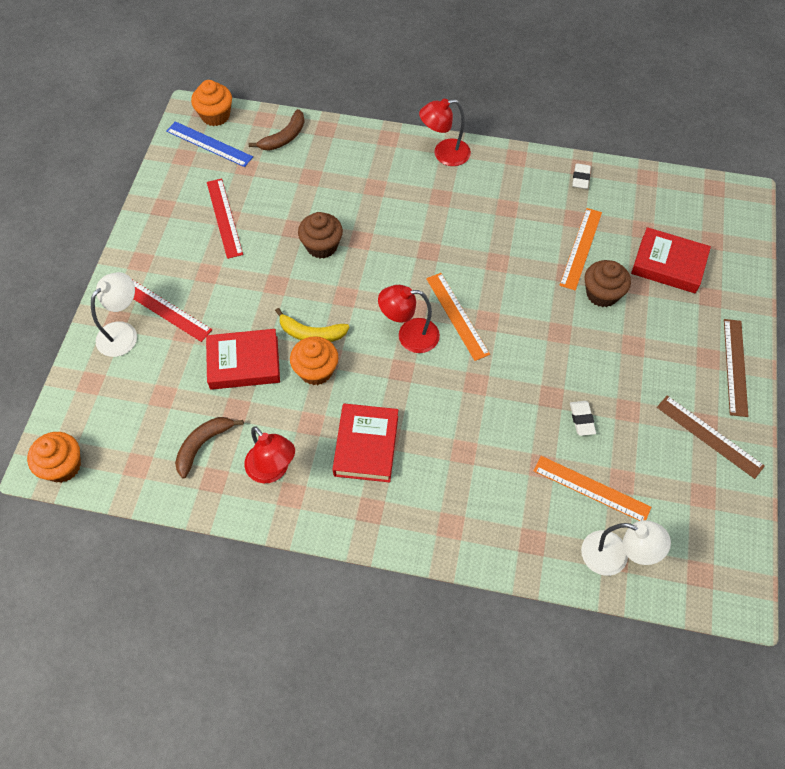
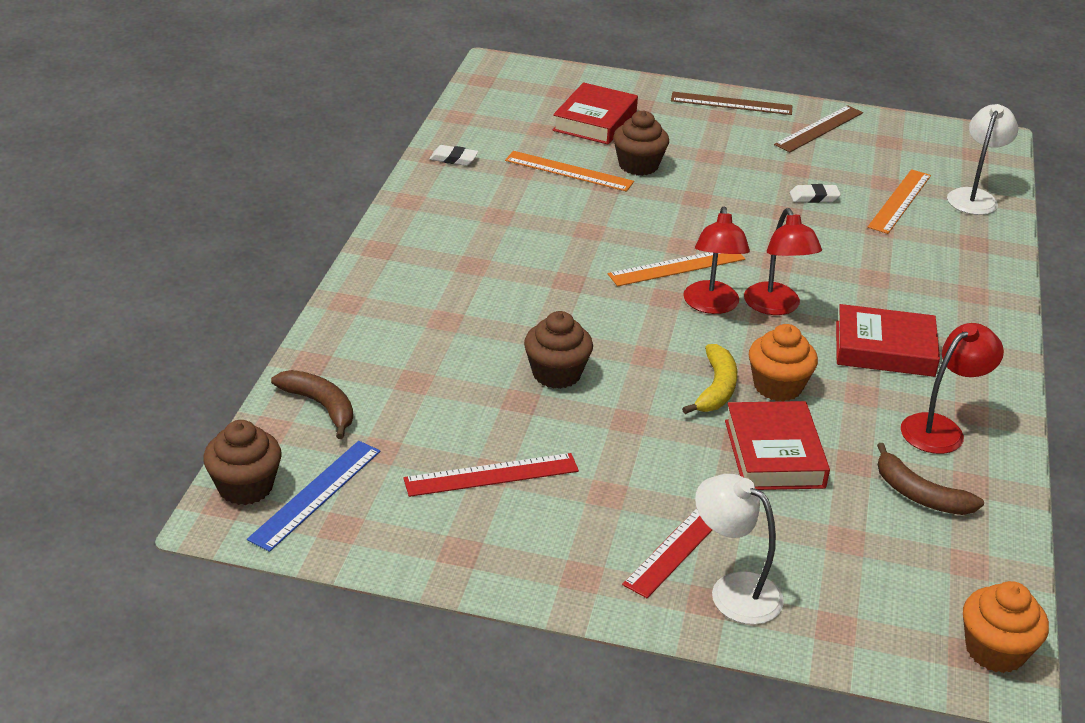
camera: 90 degrees left, 25 degrees down
(215, 116) = (245, 487): orange cupcake -> brown cupcake
(444, 154) = (391, 256): red lamp -> red lamp (776, 307)

